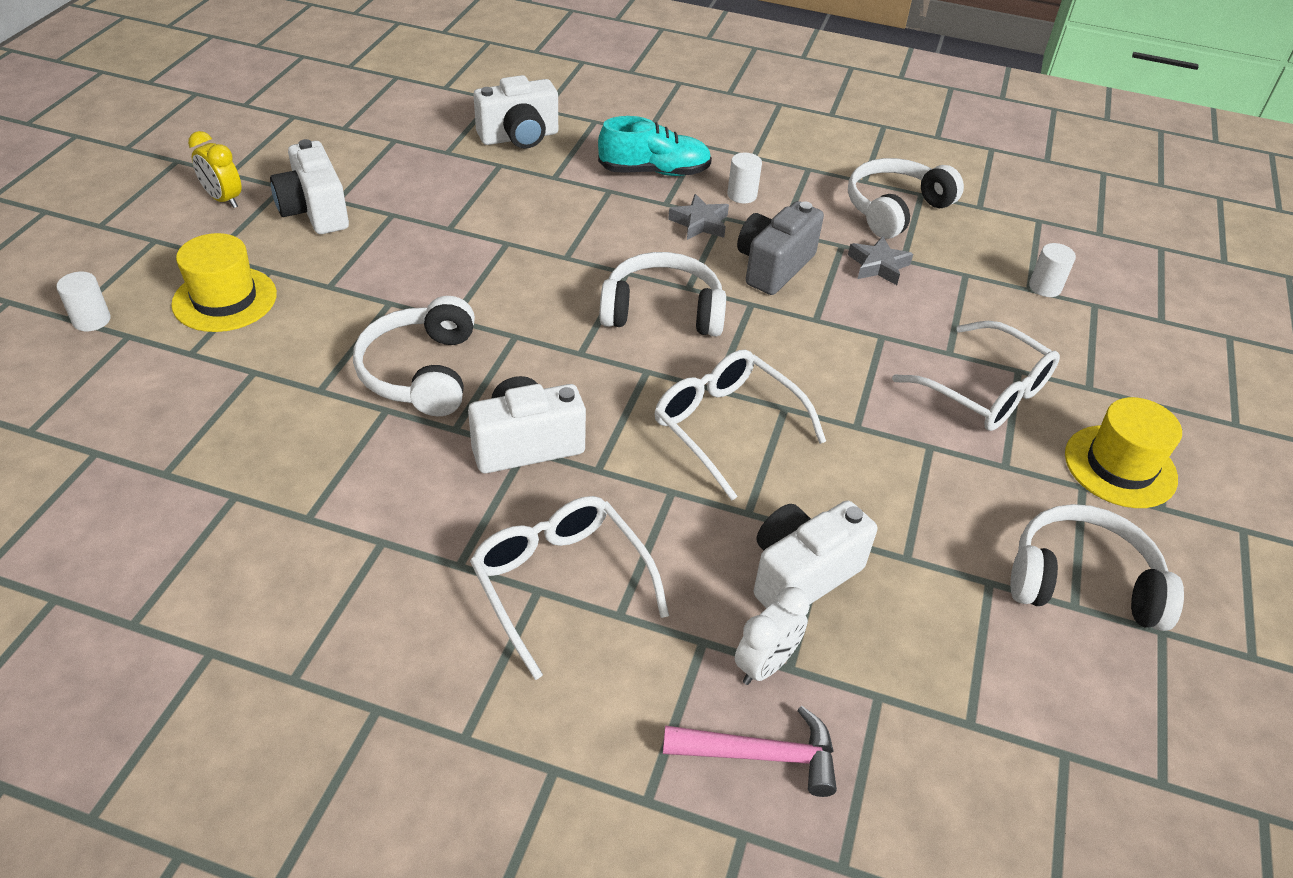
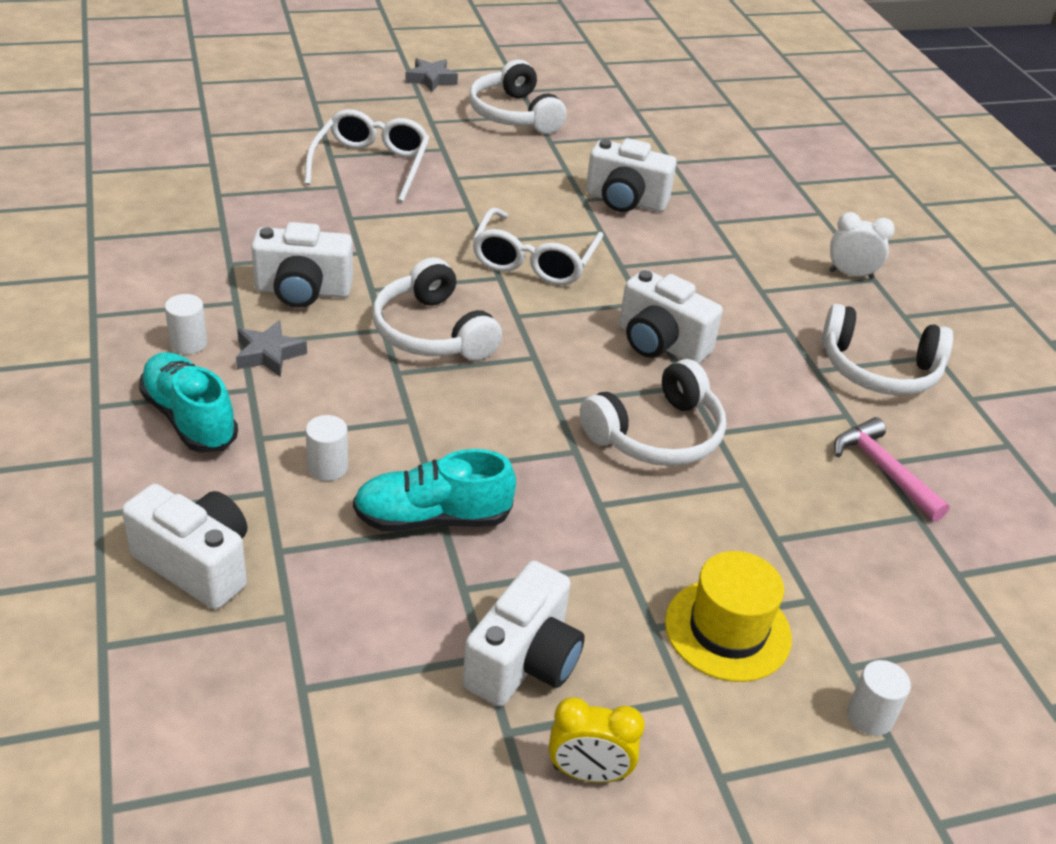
camera: 125 degrees left, 5 degrees down
(223, 199) = (588, 773): yellow clock -> yellow clock turned 90 degrees clockwise
(461, 226) = (432, 518): none -> turquoise shoe
(560, 583) = (745, 284): white glasses -> none
(760, 755) = (752, 187): pink hammer -> pink hammer (883, 470)
(765, 665) = (701, 198): white clock -> white clock (851, 274)
(773, 266) = (303, 291): grey camera -> white camera
(878, 266) = (247, 238): grey star -> grey star (431, 79)
(895, 209) = (135, 247): white headphones -> white headphones (879, 369)
(1045, 287) = (203, 157): white cylinder -> white cylinder (327, 467)
(1120, 466) = (396, 111): yellow hat -> none

